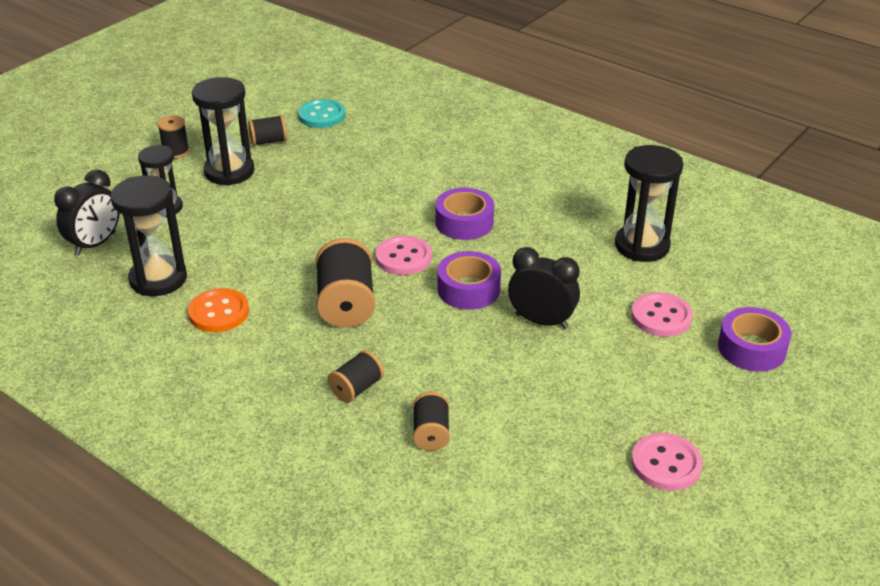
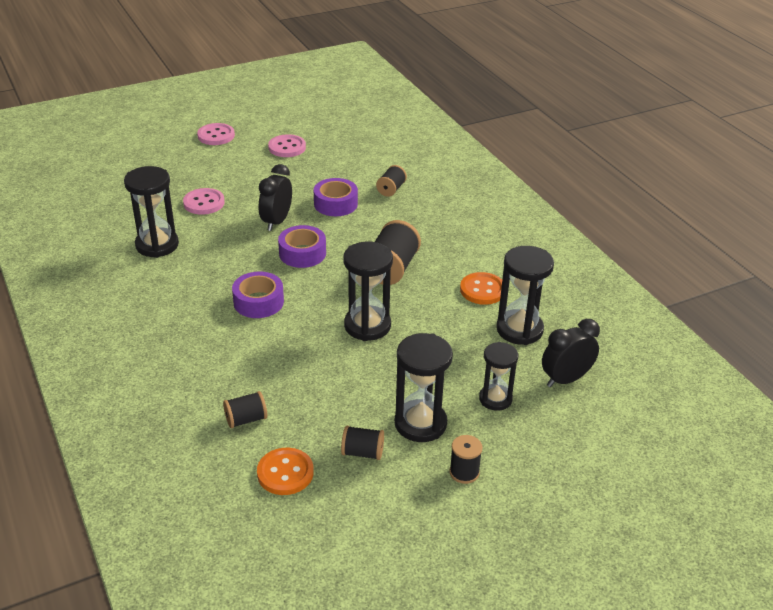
camera: 155 degrees left, 0 degrees up
(321, 115) = (285, 473): turquoise button -> orange button
(331, 234) = (367, 326): none -> black hourglass
(356, 388) = (417, 220): black spool -> black spool (246, 419)
(403, 257) = (327, 289): pink button -> pink button (216, 136)
(541, 321) = (276, 222): black clock -> black clock turned 60 degrees clockwise
(751, 348) = (177, 175): purple tape -> purple tape (335, 204)

